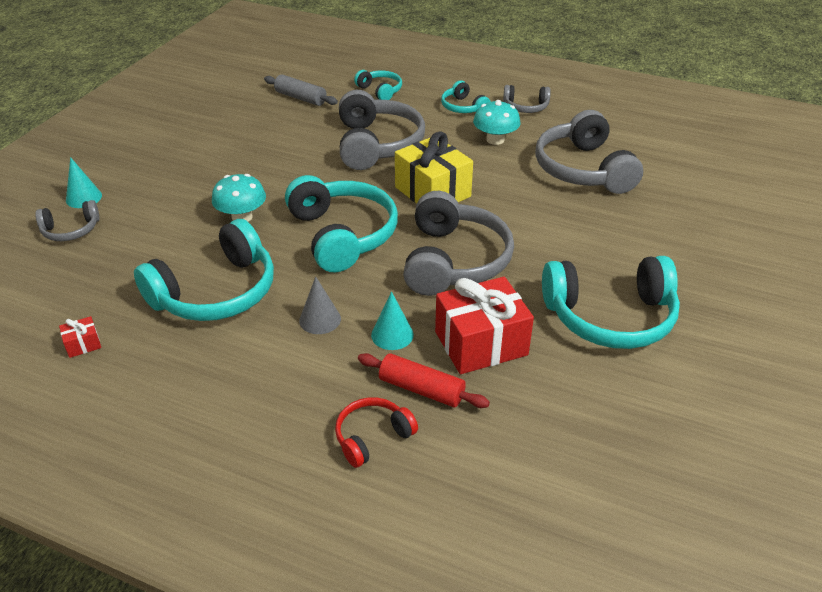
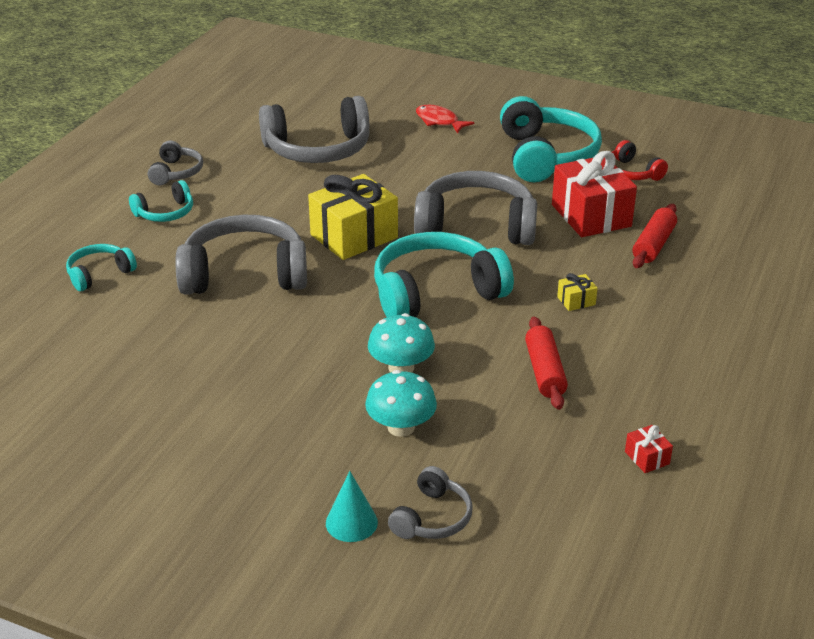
camera: 90 degrees left, 5 degrees down
(71, 230) = (432, 518): grey headphones -> grey headphones turned 45 degrees clockwise
(216, 292) = (544, 372): turquoise headphones -> red rolling pin
(300, 98) = (99, 342): grey rolling pin -> none
(320, 319) = (576, 301): grey cone -> yellow gift
(372, 437) = (713, 268): red headphones -> red headphones (632, 172)
(392, 334) = (589, 260): turquoise cone -> none
(495, 140) = (248, 195): turquoise mushroom -> turquoise mushroom (401, 427)
(667, 241) = (439, 121): none -> red fish

